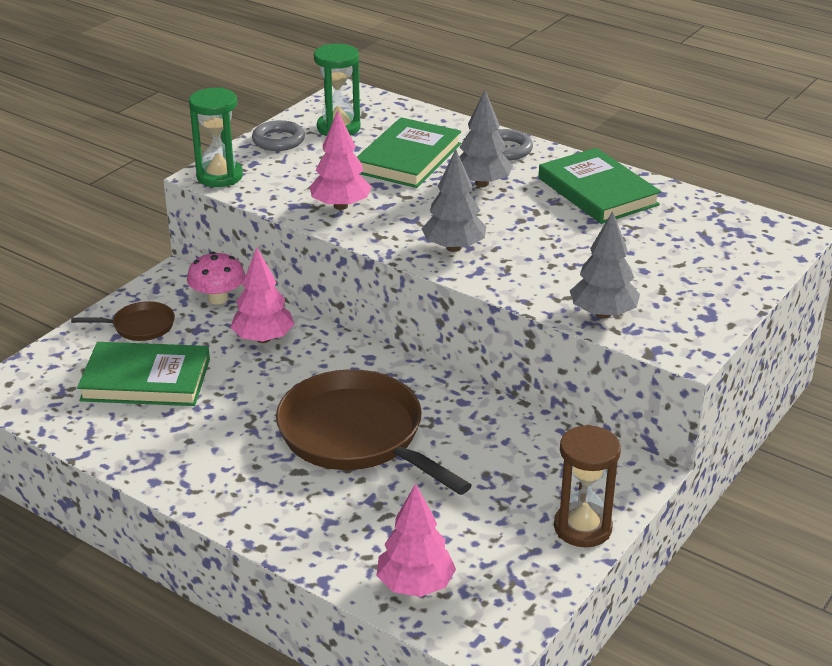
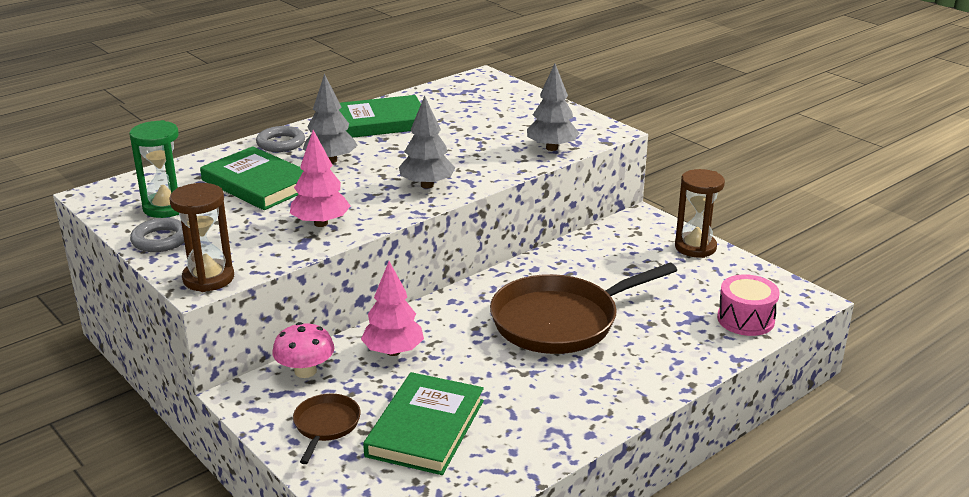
camera: 75 degrees left, 5 degrees down
(219, 176) = (208, 278): green hourglass -> brown hourglass
(415, 585) = (745, 319): pink tree -> pink drum

